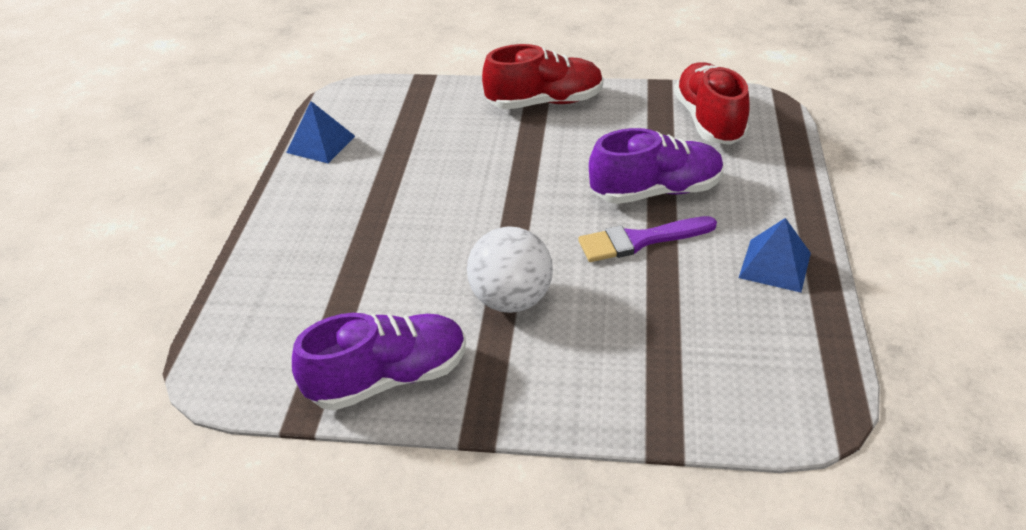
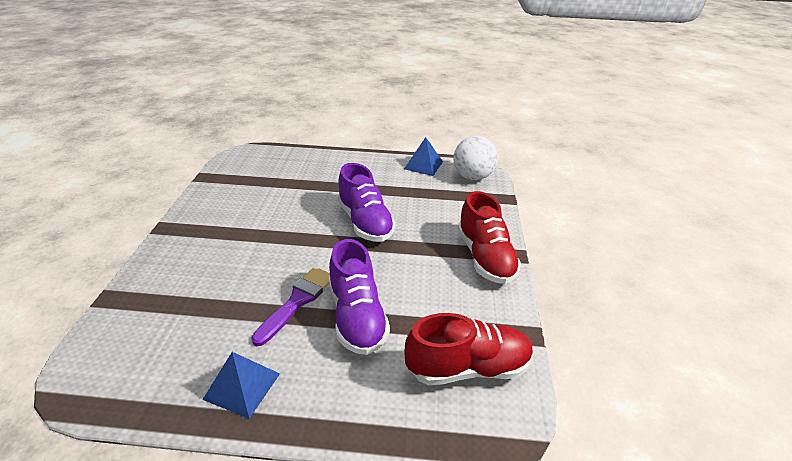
camera: 85 degrees right, 5 degrees down
(389, 378) = (215, 198): purple shoe -> purple shoe (365, 222)
(511, 299) = (257, 238): white ball -> white ball (472, 177)
(640, 240) = (297, 301): purple brush -> purple brush turned 45 degrees clockwise

